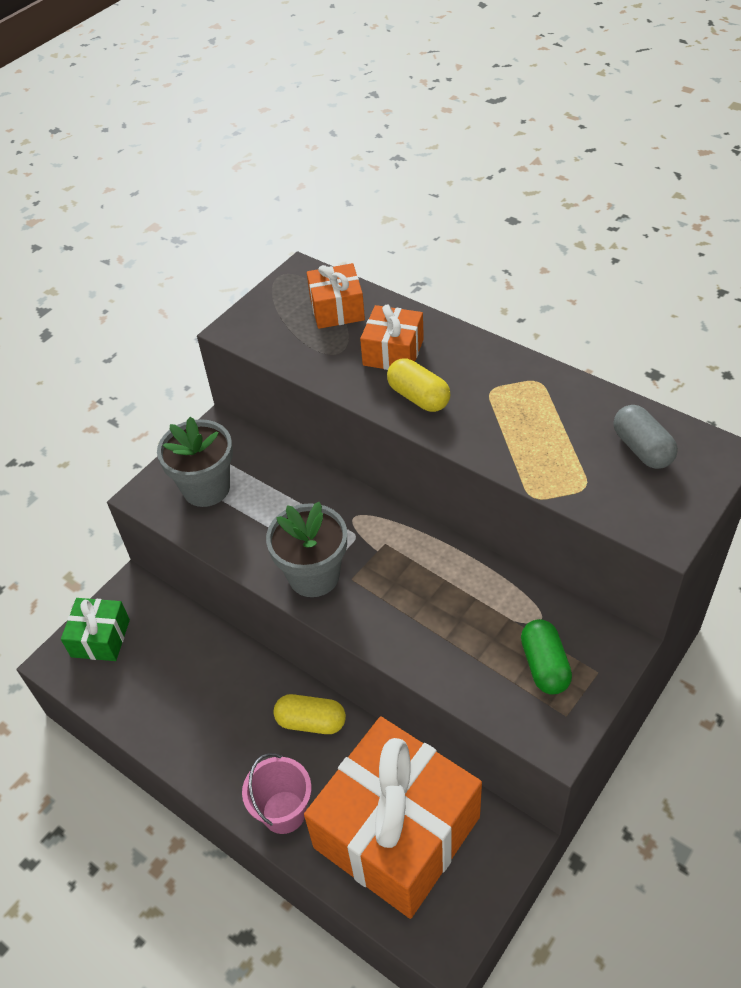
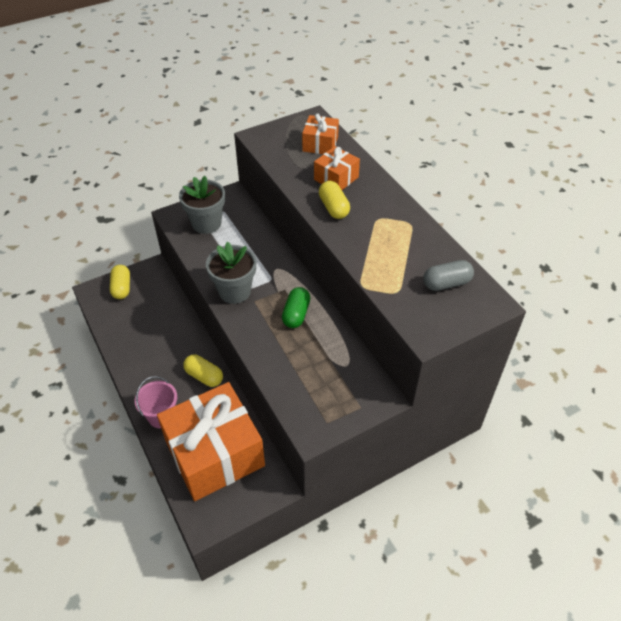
camera: 20 degrees right, 0 degrees up
(100, 638) = (122, 288): green gift -> yellow capsule
(544, 666) = (332, 391): green capsule -> green capsule (296, 314)
(642, 449) = (446, 283): grey capsule -> grey capsule turned 75 degrees clockwise

